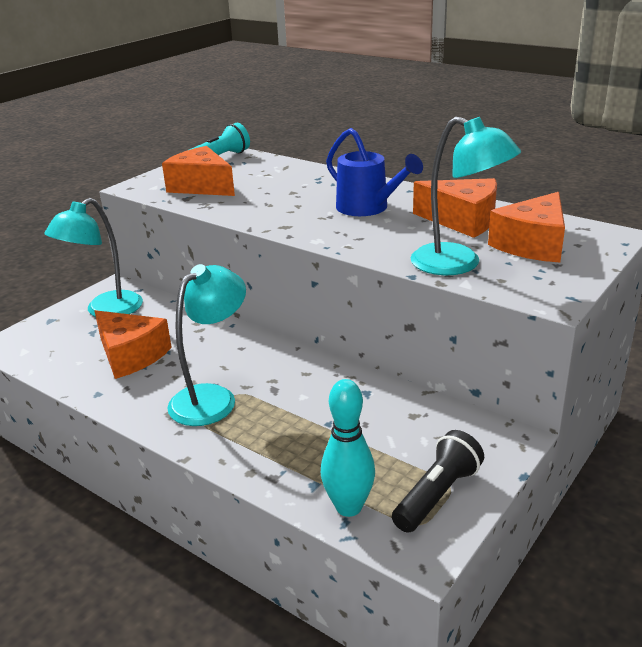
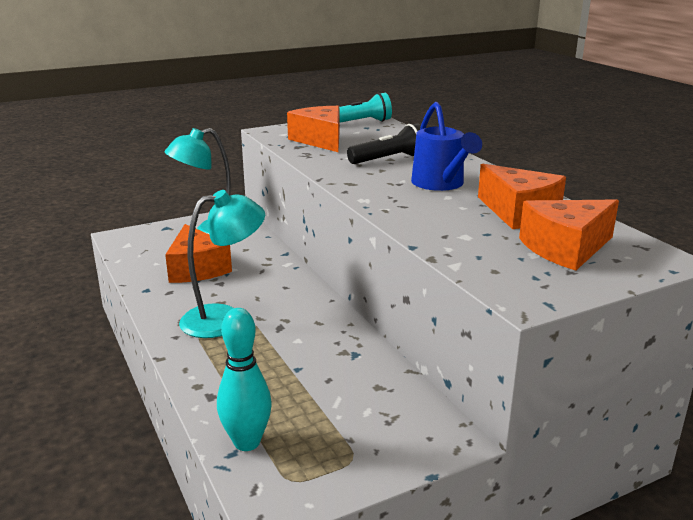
camera: 25 degrees right, 5 degrees down
(437, 494) = (333, 461): black flashlight -> black flashlight (389, 159)
(458, 264) = (468, 247): turquoise lamp -> none

